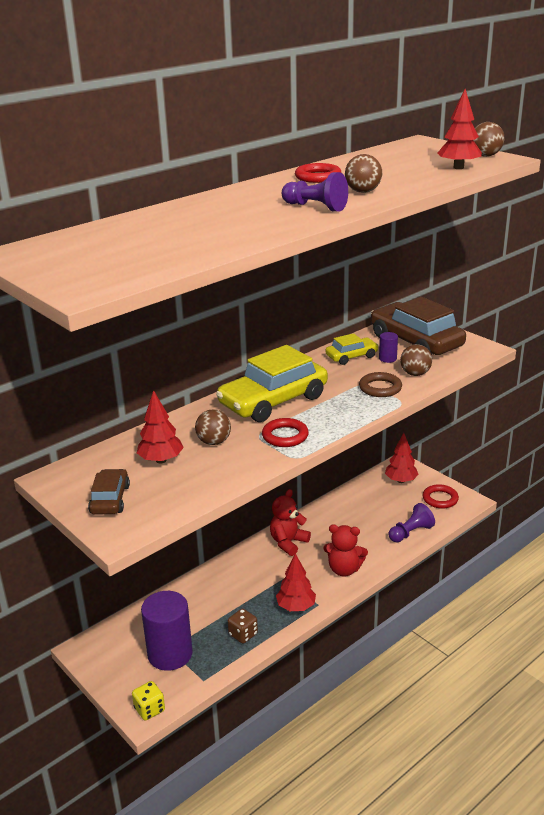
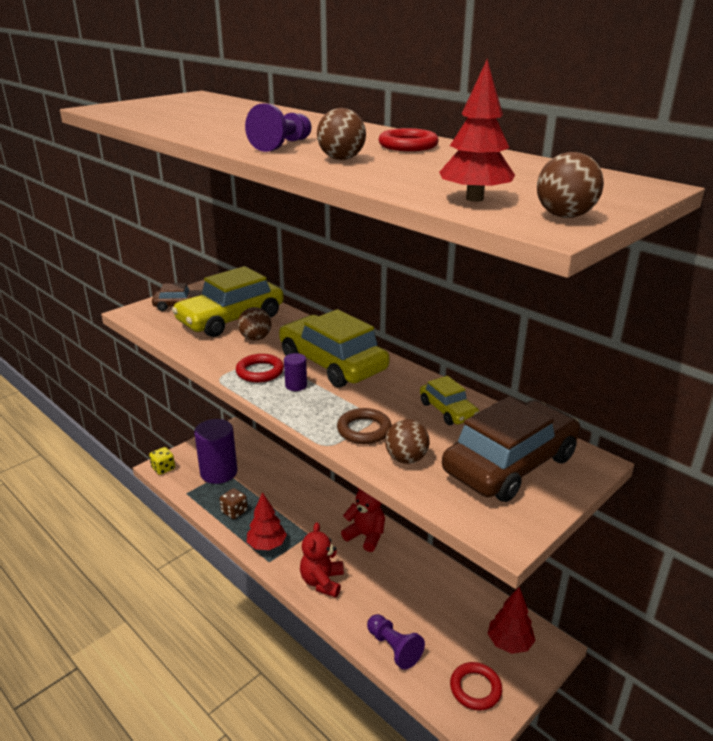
camera: 85 degrees right, 0 degrees up
(161, 460) = (231, 319): red tree -> yellow car
(387, 358) = (447, 438): purple cylinder -> purple cylinder (296, 385)

